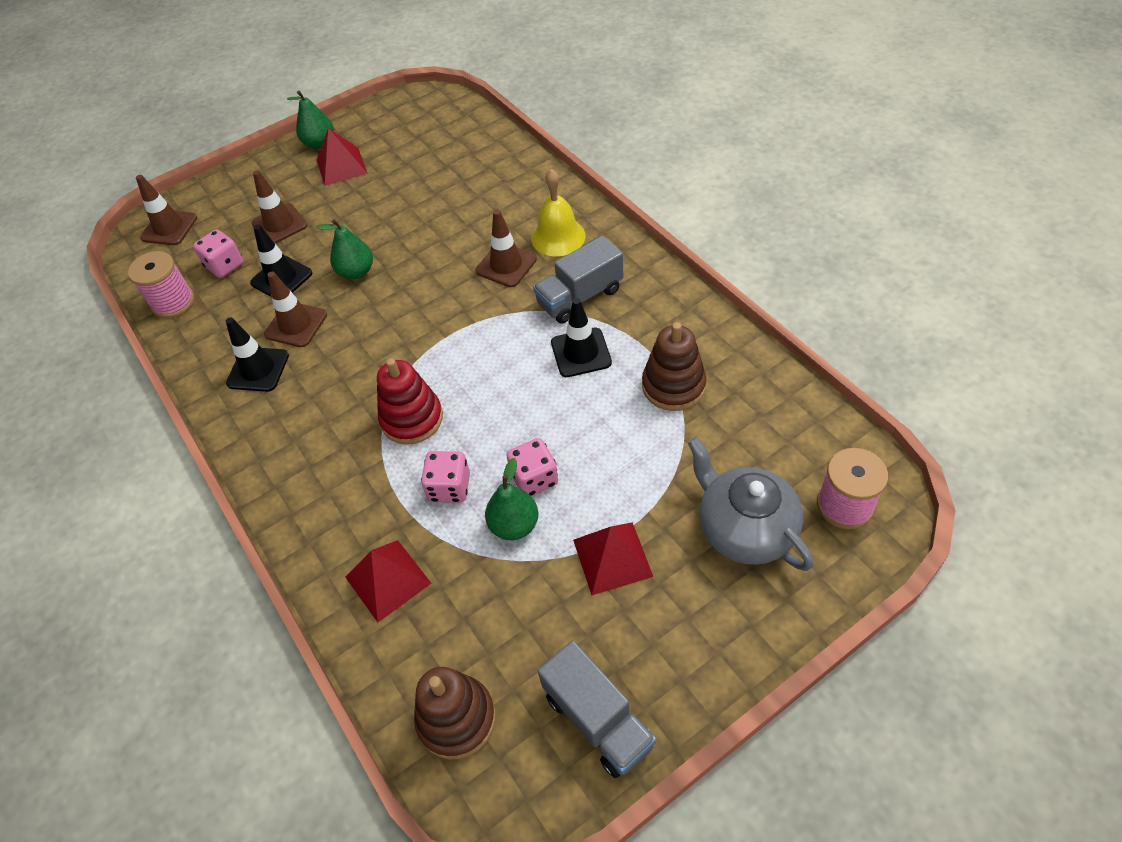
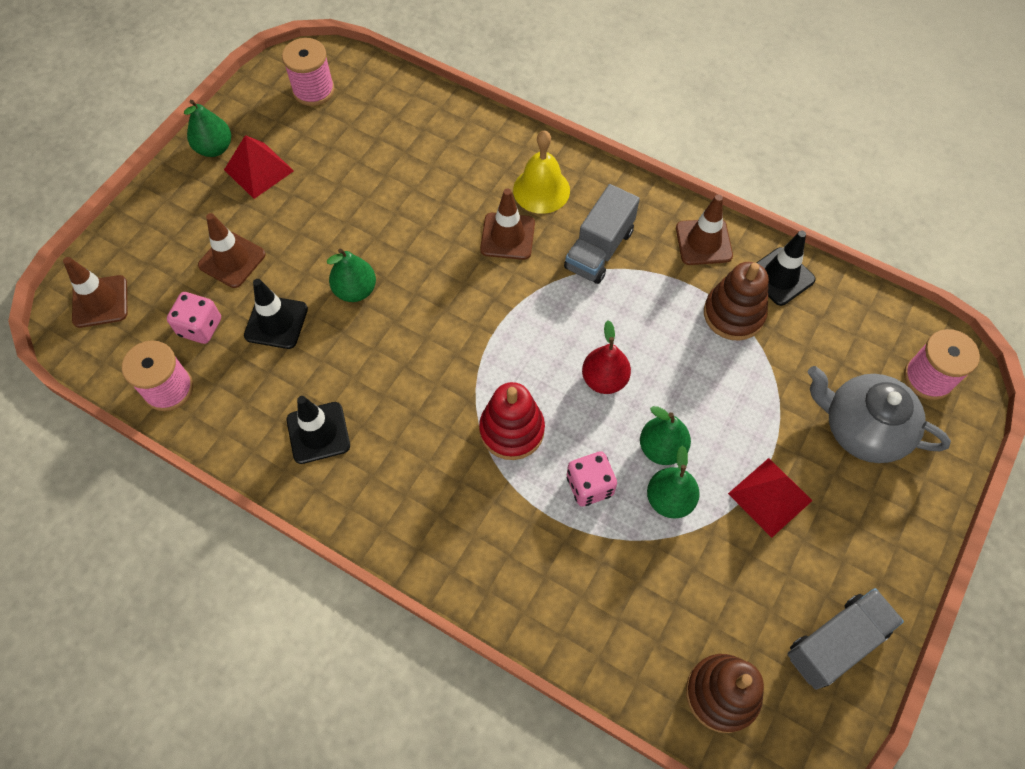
camera: 30 degrees left, 10 degrees up
(296, 325) = (327, 370): brown traffic cone -> brown traffic cone (703, 242)
(387, 580) = (586, 596): red pyramid -> none
(420, 120) = (313, 90): none -> pink spool
(518, 404) = (604, 379): none -> red pear
(534, 478) = (661, 448): pink dice -> green pear
(581, 353) = (633, 308): black traffic cone -> black traffic cone (780, 276)
(598, 719) = (836, 643): grey truck -> grey truck turned 60 degrees counterclockwise

